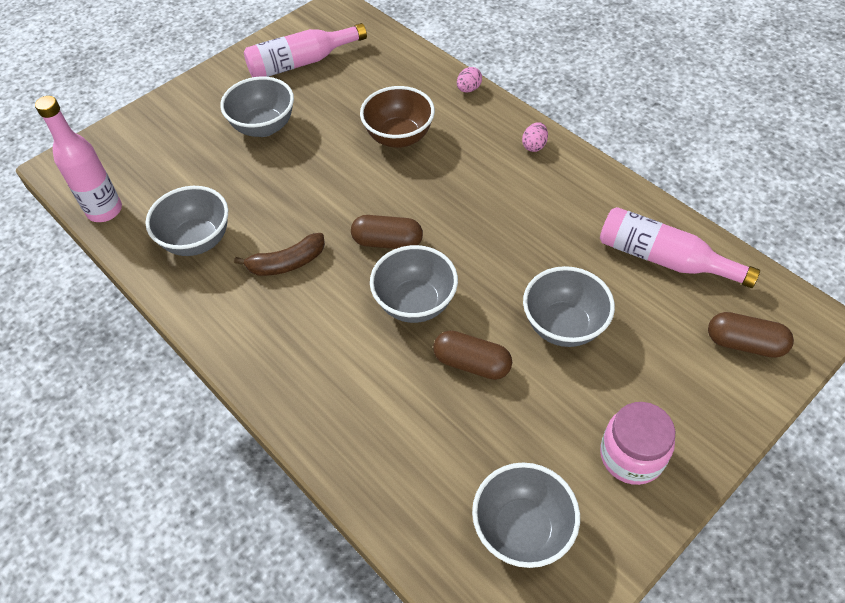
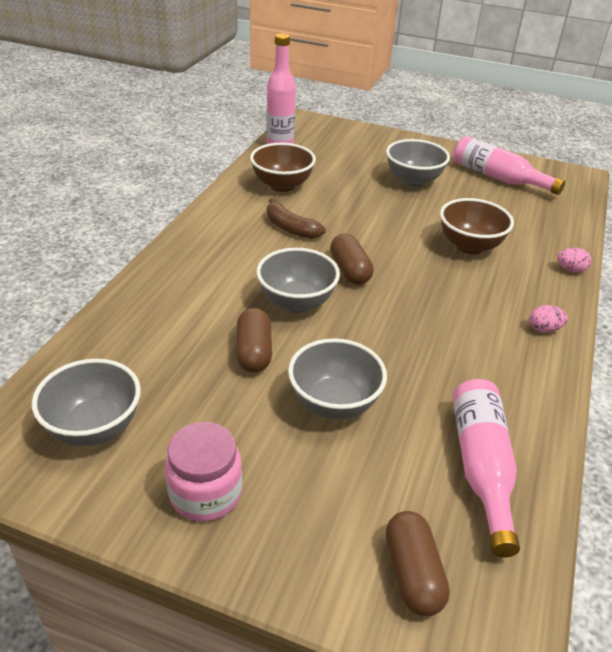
camera: 60 degrees right, 15 degrees down
(197, 240) = (282, 185): grey bowl -> brown bowl

